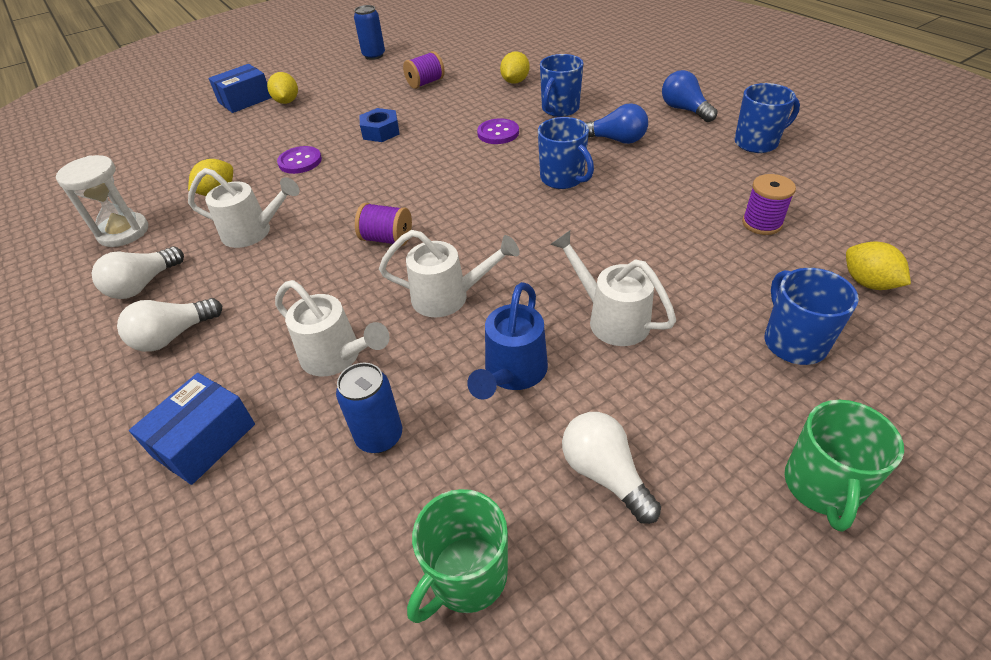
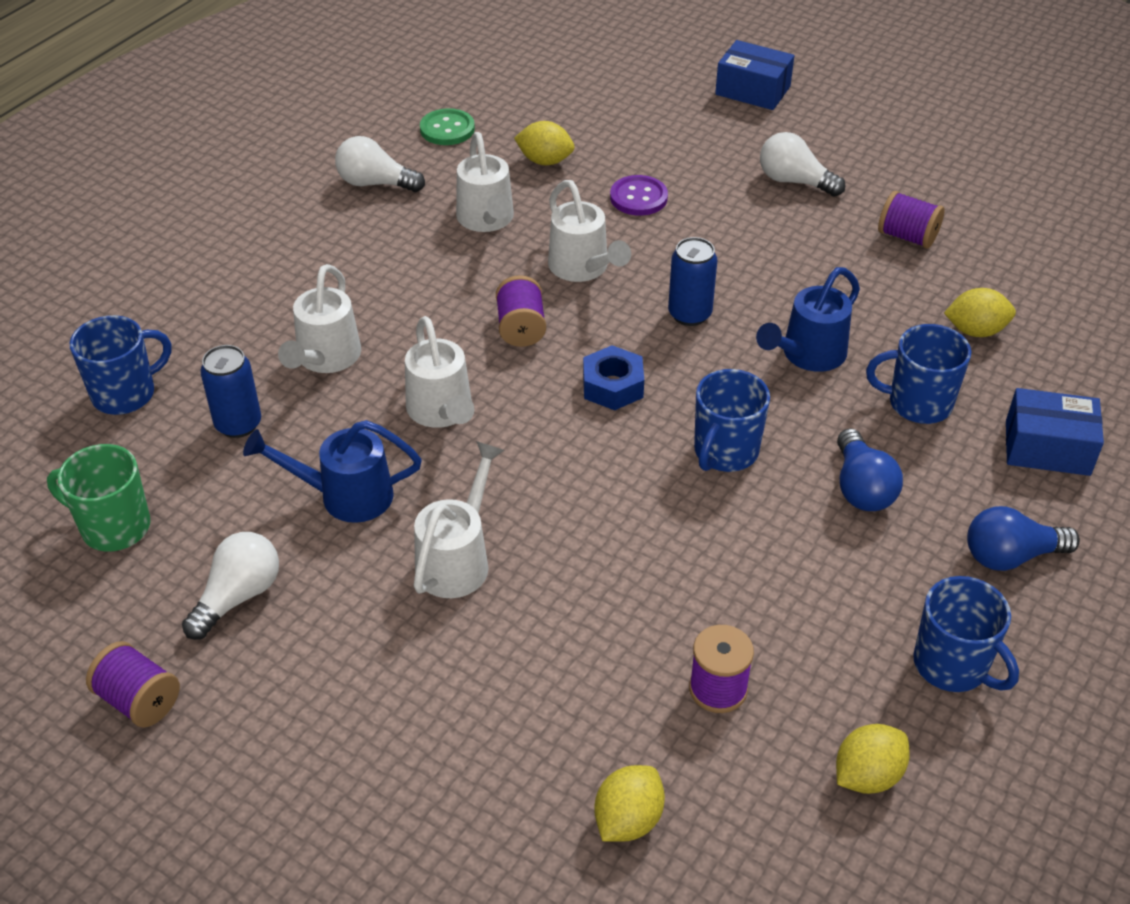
camera: 65 degrees right, 0 degrees up
(123, 232) = (447, 129): white hourglass -> green button
(173, 336) = (315, 237): white light bulb -> white light bulb (794, 181)
(204, 440) = (204, 315): blue box -> blue box (1047, 448)
(287, 101) = (771, 127): yellow lemon -> yellow lemon (867, 775)
(348, 199) = (582, 268): none -> white watering can
(374, 55) = (956, 155): blue can -> blue can (689, 314)
(380, 131) = (746, 240): blue nut -> blue nut (613, 386)
(498, 133) = (808, 355): purple button -> blue watering can
(684, 110) = (1010, 556): blue light bulb -> blue light bulb turned 135 degrees counterclockwise
(720, 586) = (139, 700): none -> purple spool
(793, 342) = (477, 739): blue mug -> blue mug (126, 394)
(822, 487) = (266, 774): green mug -> none

